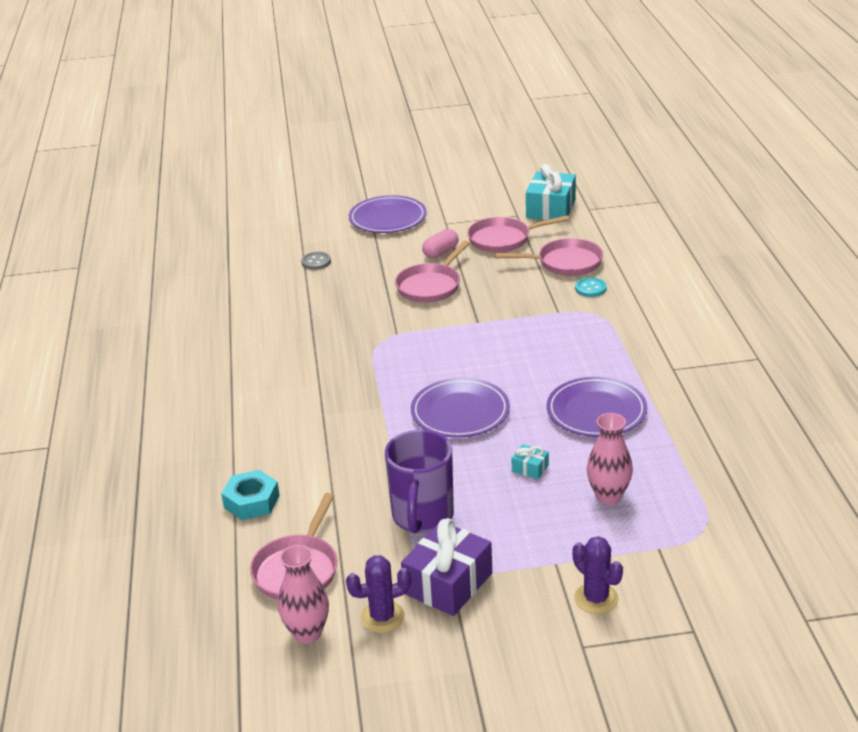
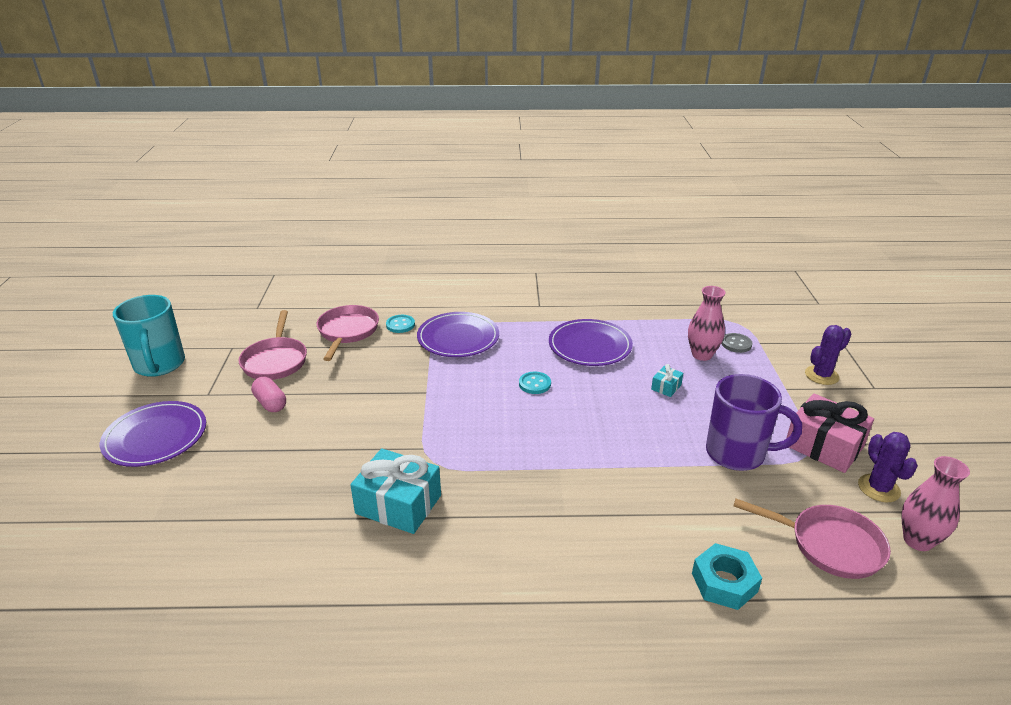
camera: 85 degrees left, 0 degrees up
(316, 262) = (217, 507): grey button -> grey button (736, 344)
(430, 286) = (338, 416): pink pan -> none
(448, 583) = (824, 446): purple gift -> pink gift
(460, 412) = (578, 417): purple plate -> purple plate (458, 338)
(479, 193) = (159, 365): none -> turquoise mug
(509, 381) = (534, 384): none -> turquoise button
(551, 209) = (237, 327): turquoise gift -> turquoise gift (398, 504)

